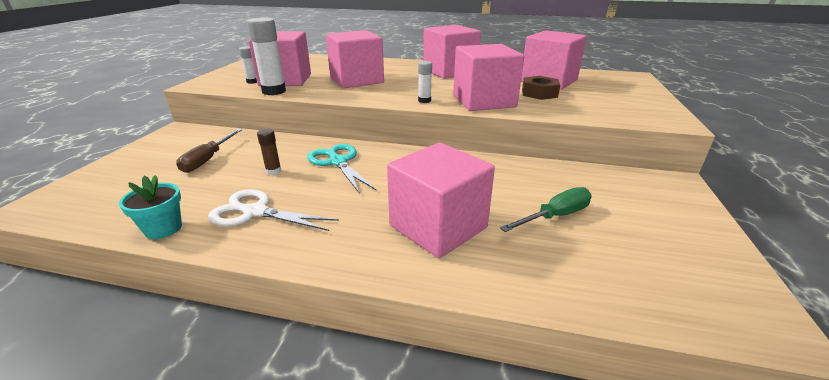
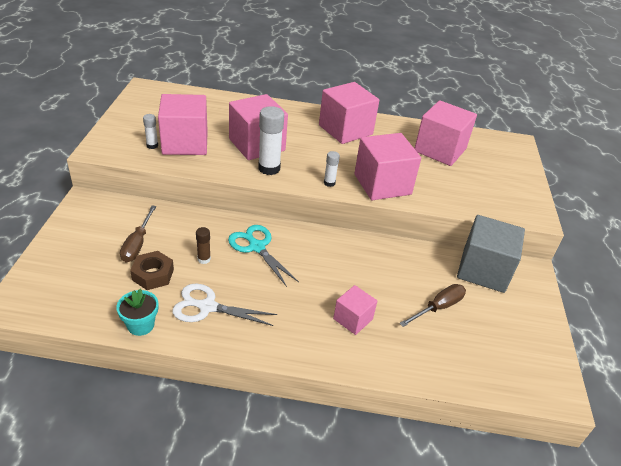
camera: 10 degrees left, 10 degrees up
(274, 91) = (182, 164): white glue stick -> white glue stick (269, 168)
(438, 226) = (353, 319): pink cube -> pink cube, size x0.55
(539, 93) = (431, 172): brown nut -> brown nut (153, 275)
(555, 216) = (438, 307): green screwdriver -> brown screwdriver
(612, 182) = (483, 270): none -> grey cube

